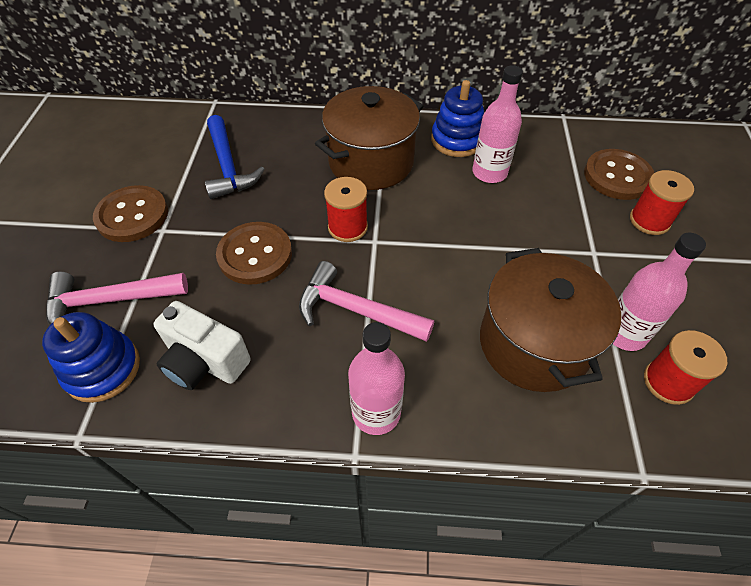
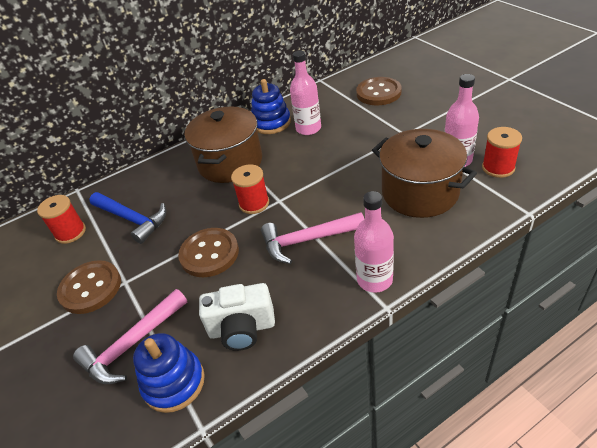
camera: 30 degrees left, 10 degrees down
(649, 220) = (415, 104): red spool -> red spool (70, 232)

